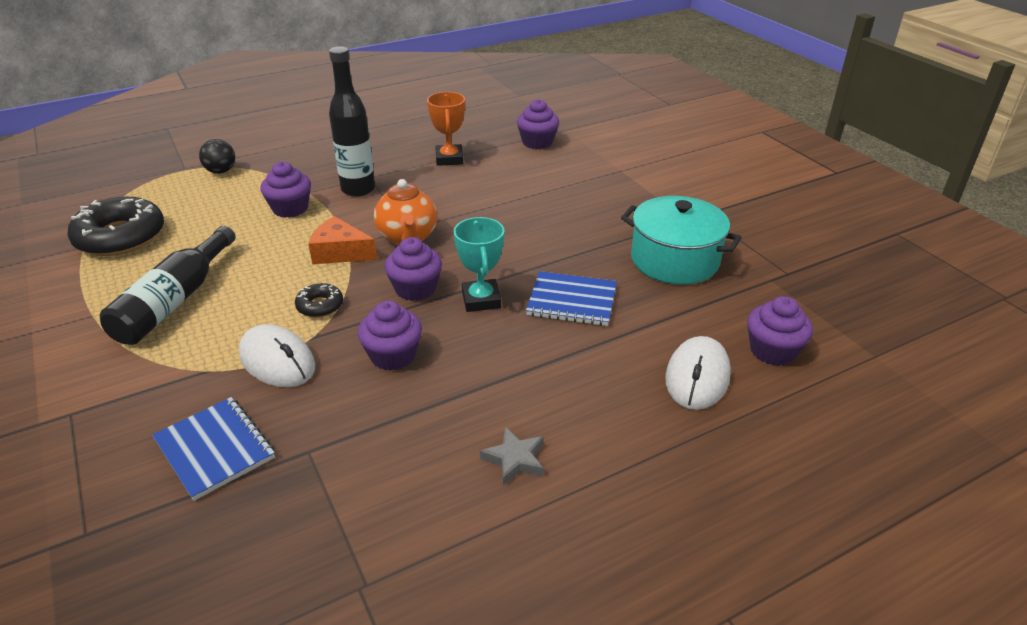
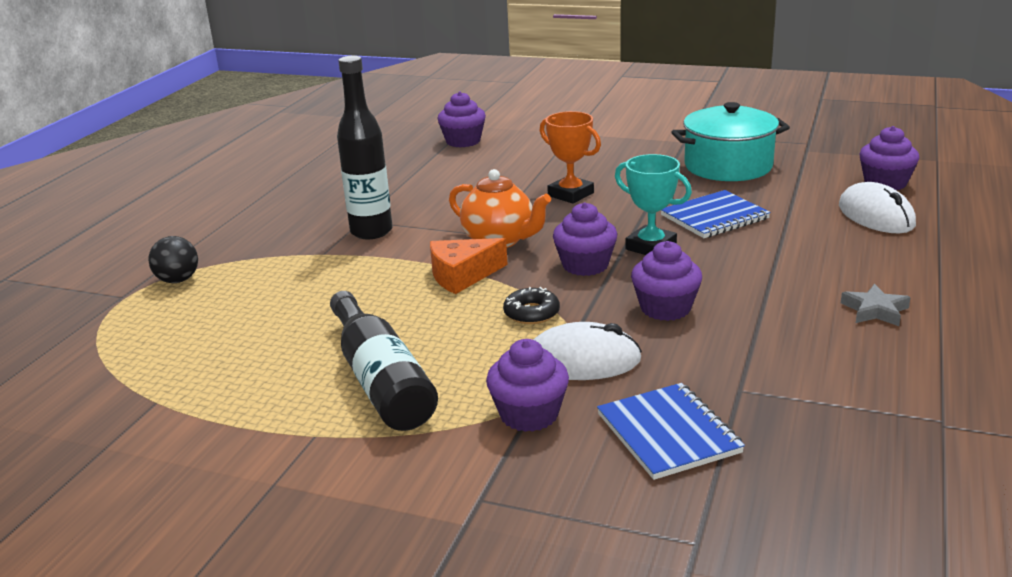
camera: 40 degrees left, 10 degrees down
(120, 237) = (186, 374): black donut -> none
(215, 449) = (668, 433): blue notebook -> blue notebook turned 60 degrees clockwise
(290, 208) = (334, 271): purple cupcake -> purple cupcake (529, 414)
(449, 159) = (409, 179): orange trophy -> orange trophy (570, 194)

